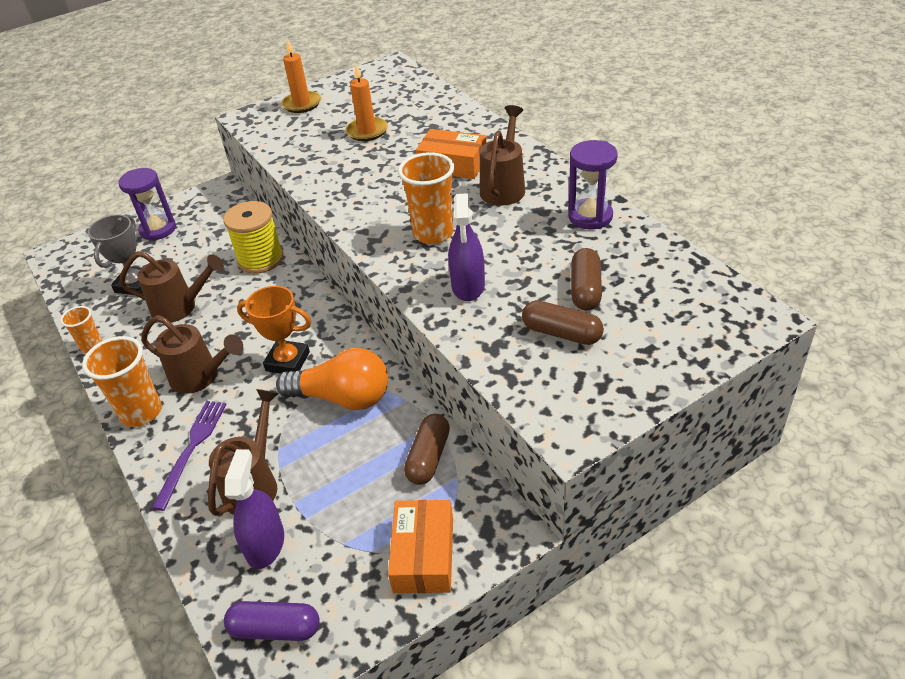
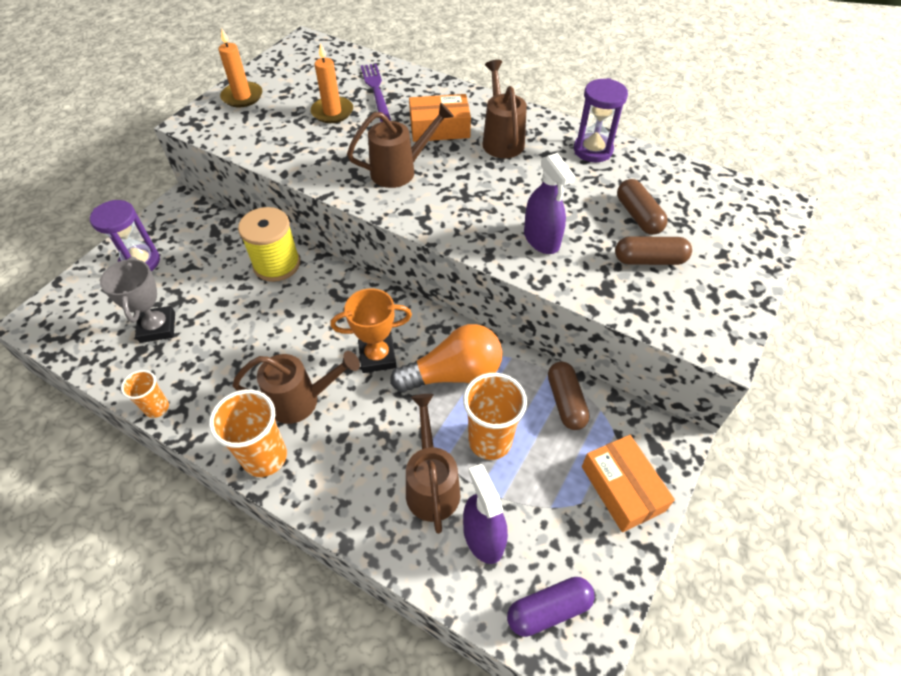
camera: 30 degrees left, 10 degrees up
(180, 307) = (227, 337): brown watering can -> brown watering can (400, 171)
(192, 449) = (345, 474): purple fork -> purple fork (376, 90)
(433, 233) = (473, 198): orange cup -> orange cup (490, 441)

